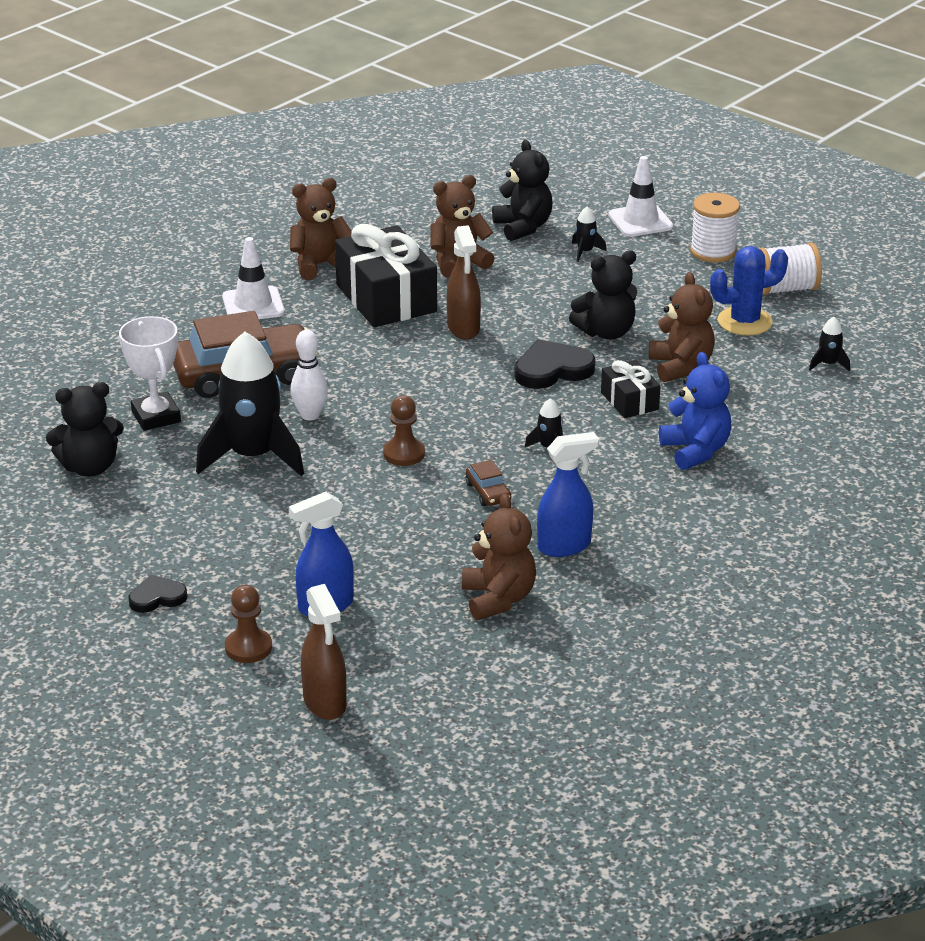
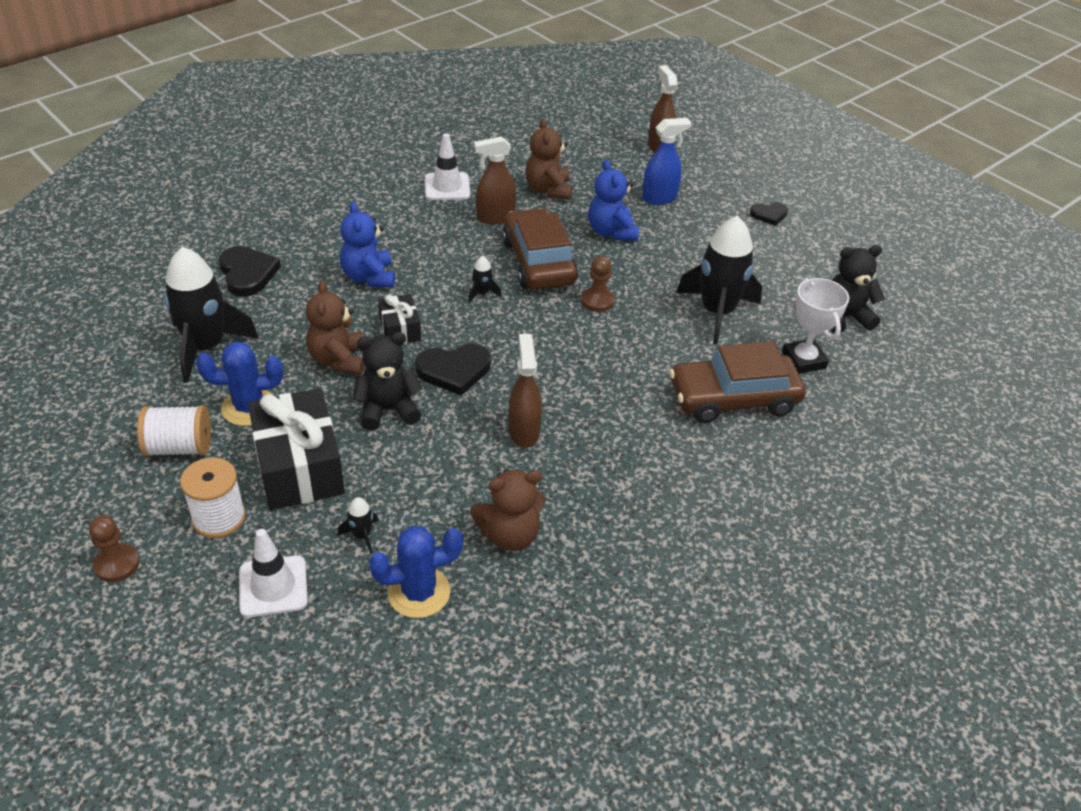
camera: 175 degrees left, 10 degrees up
(248, 647) = (706, 180): brown pawn -> brown pawn (117, 564)
(253, 305) = (735, 492): white traffic cone -> white traffic cone (447, 187)
(310, 415) = (672, 346): white bowling pin -> none
(320, 265) = (665, 550): brown teddy bear -> none
(386, 298) = (596, 485): black gift -> black gift (299, 466)
(395, 543) = (611, 232): none -> blue teddy bear
(488, 492) = (538, 262): brown car -> brown car, size x2.45
(523, 227) = (419, 592): black teddy bear -> blue cactus
(564, 546) = (495, 218): blue spray bottle -> brown spray bottle
(828, 364) = (206, 347): black rocket -> black rocket, size x2.47
(844, 439) = (247, 274): none -> black heart

